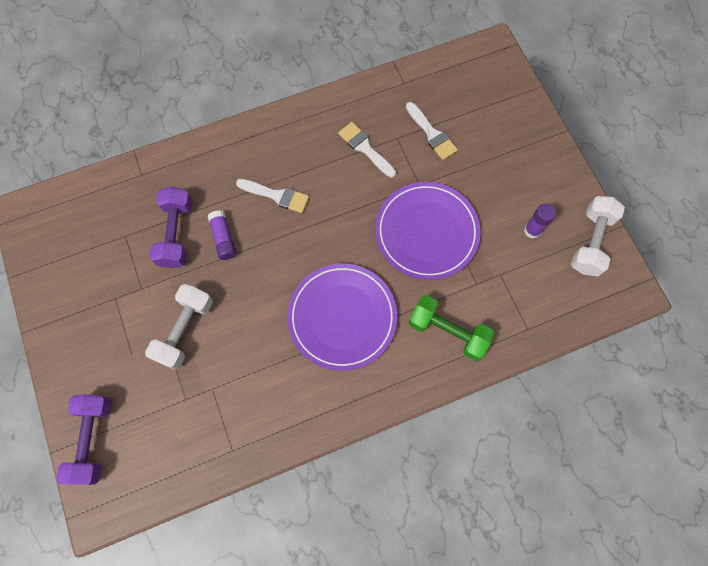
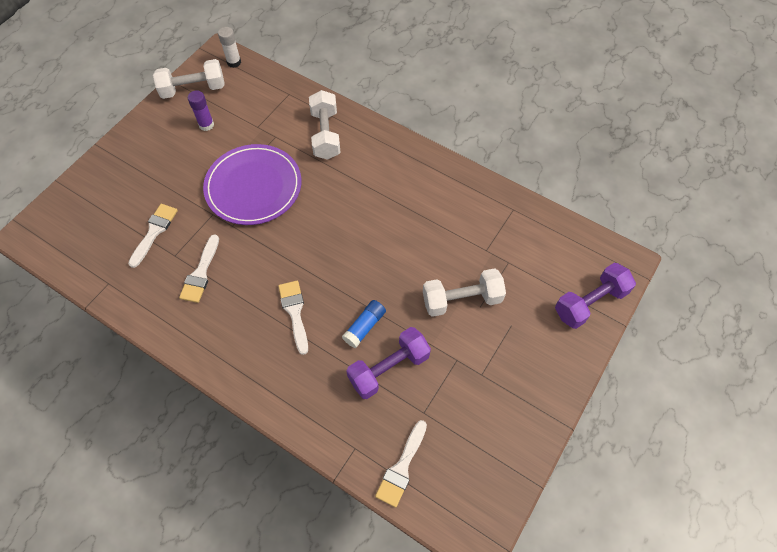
camera: 125 degrees left, 10 degrees down
(102, 195) = (401, 467): none -> white brush
(223, 238) = (364, 327): purple glue stick -> blue glue stick
(342, 317) = (365, 201): purple plate -> none
(448, 332) = (325, 134): green dumbbell -> white dumbbell
(609, 300) = (234, 62): none -> white glue stick

